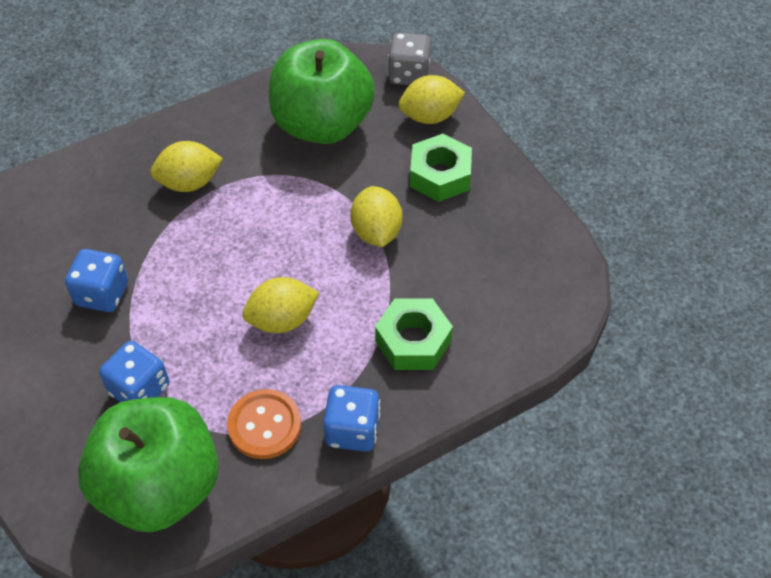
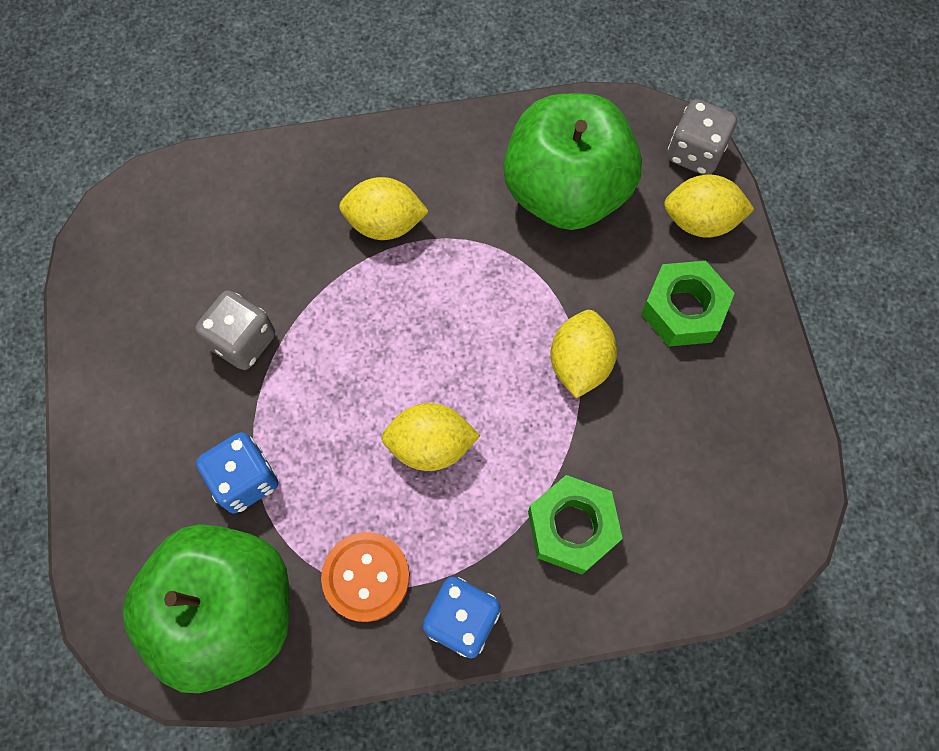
camera: 20 degrees right, 15 degrees up
(102, 294) = (243, 341): blue dice -> grey dice

